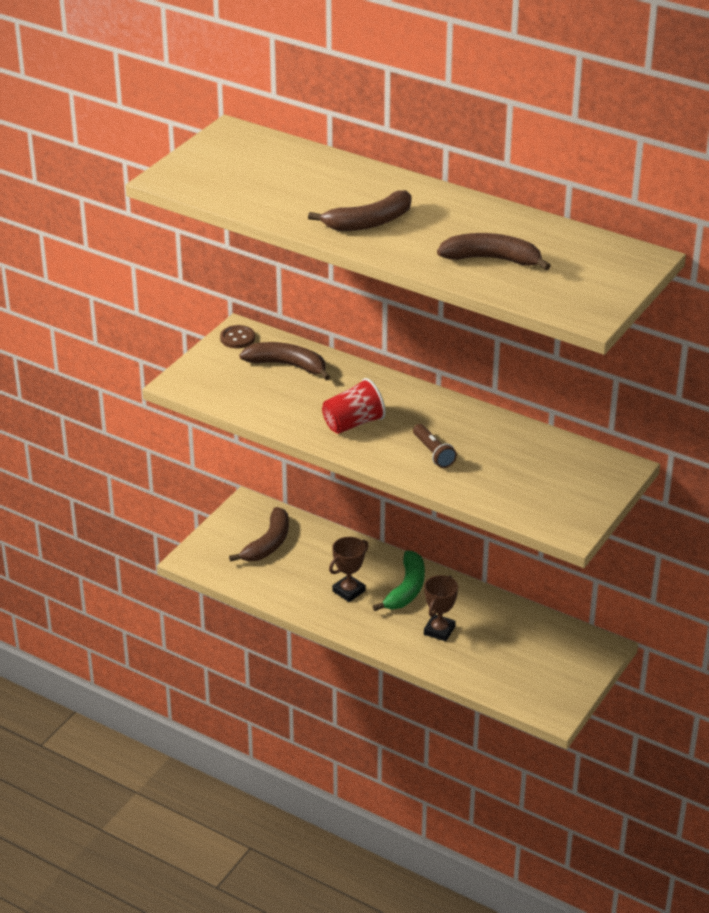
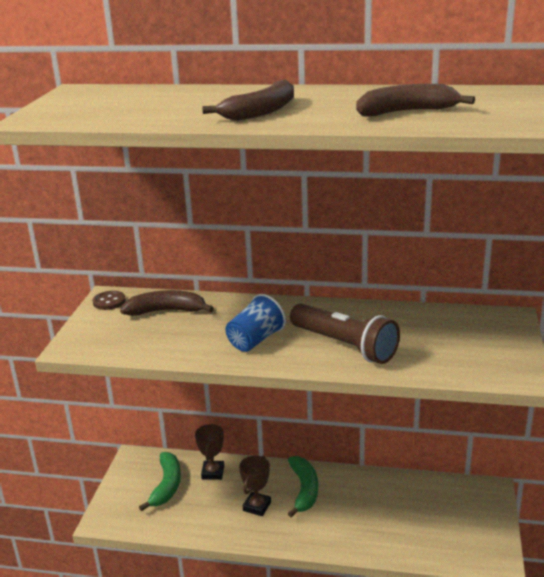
camera: 20 degrees left, 10 degrees down
(268, 544) = (166, 486): brown banana -> green banana
(353, 423) = (255, 340): red cup -> blue cup
(433, 453) = (344, 346): brown flashlight -> brown flashlight, size x1.93
(439, 630) = (353, 517): brown trophy -> brown trophy (213, 472)

